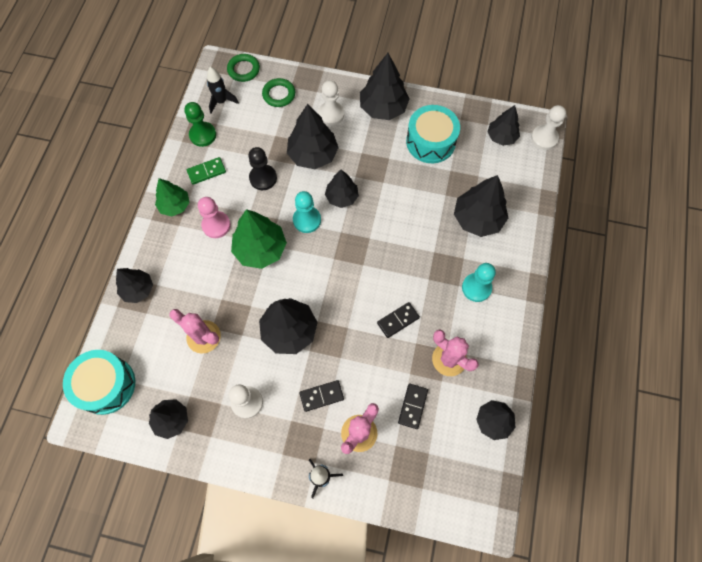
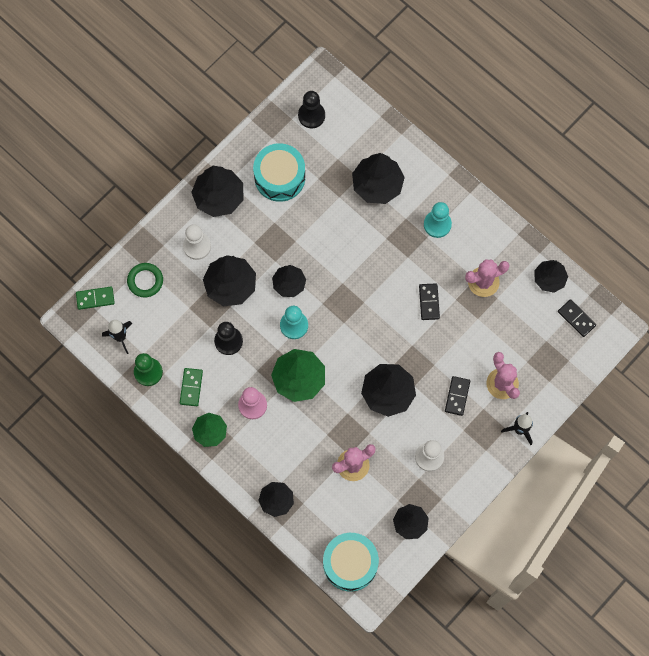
camera: 60 degrees left, 5 degrees up
(243, 70) = (95, 298): green ring -> green domino
(413, 406) = (504, 331): black domino -> black domino (576, 318)
(501, 137) = (311, 115): black tree -> black pawn
(544, 138) = (334, 81): white pawn -> none

